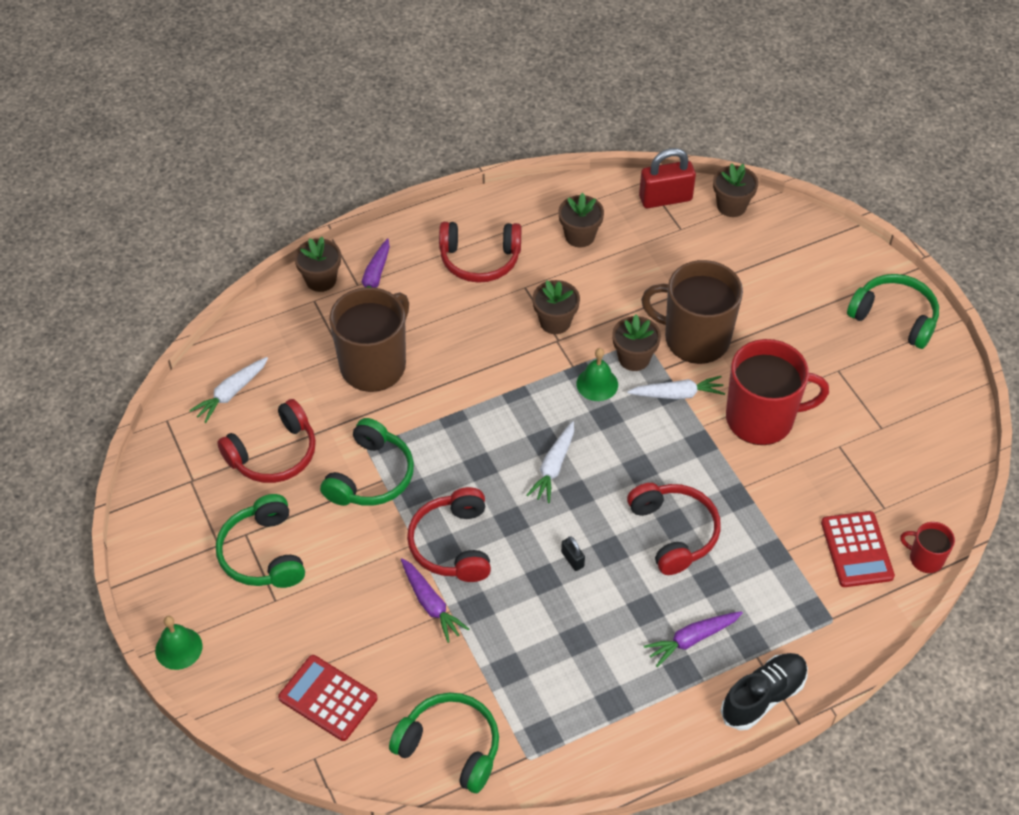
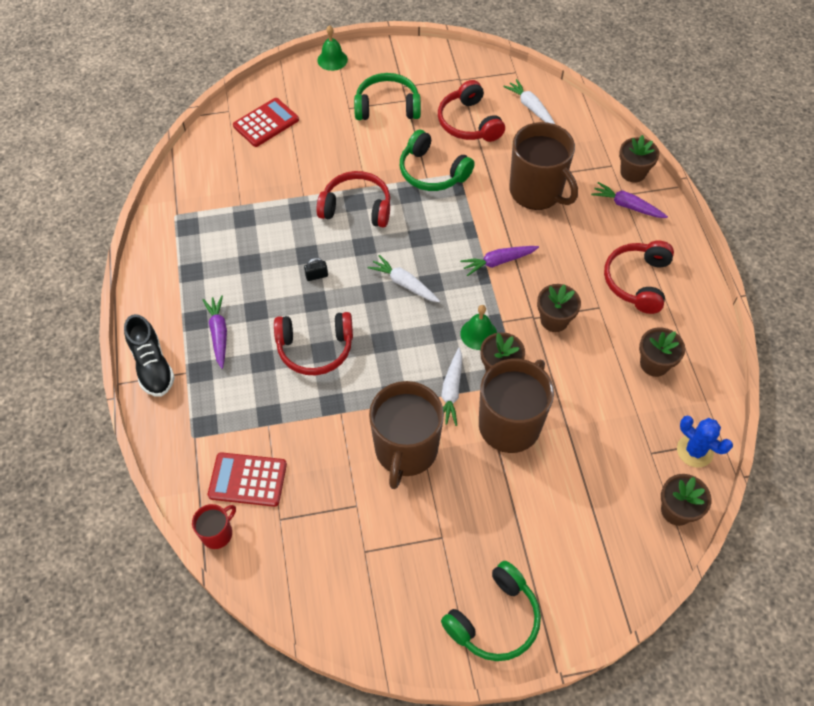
camera: 105 degrees right, 5 degrees up
(431, 604) = (313, 186): purple carrot -> purple carrot (498, 262)
(450, 747) = (203, 176): green headphones -> none
(665, 198) = (694, 451): red padlock -> blue cactus
(761, 418) = (406, 450): red mug -> brown mug

